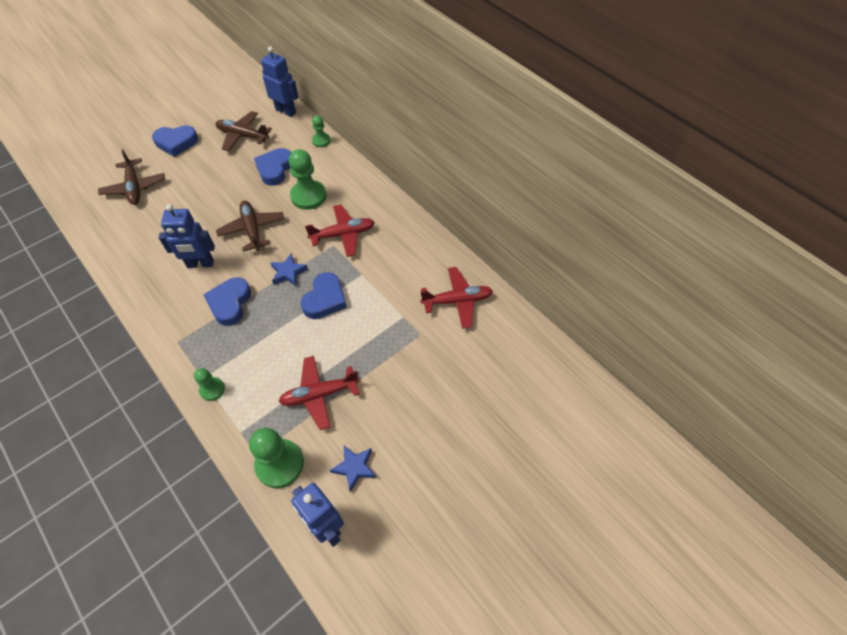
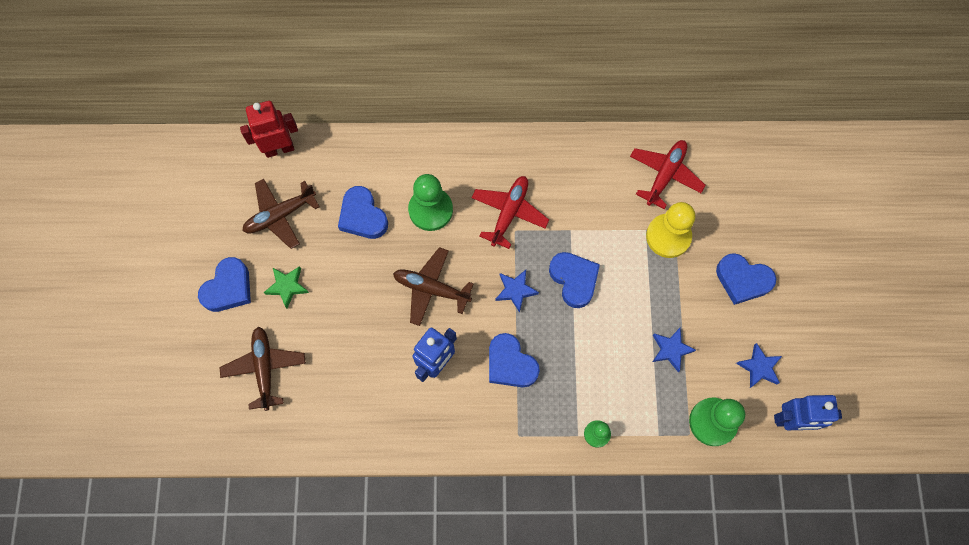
camera: 50 degrees left, 15 degrees up
(134, 187) = (265, 368): brown plane -> brown plane turned 120 degrees counterclockwise
(198, 165) = (287, 286): none -> green star
(286, 111) = (279, 149): blue robot -> red robot
(319, 394) = (671, 349): red plane -> blue star
(321, 140) = (359, 146): green pawn -> none
(410, 333) = (668, 236): none -> yellow pawn
(420, 406) = (742, 280): none -> blue heart

